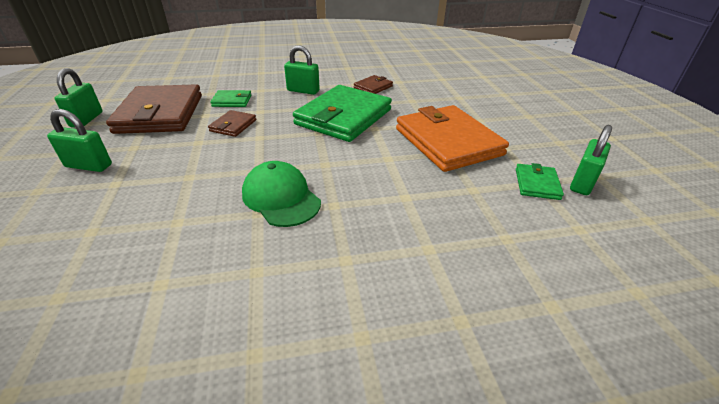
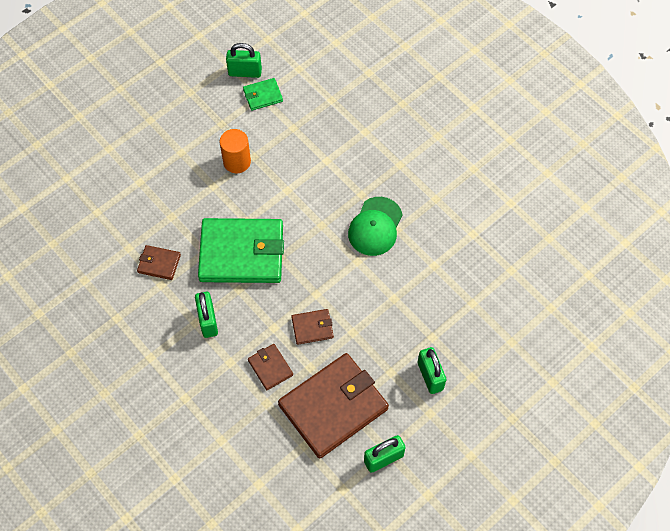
camera: 120 degrees left, 25 degrees up
(232, 101) = (270, 368): green wallet -> brown wallet
(447, 142) = (237, 162): orange wallet -> orange cylinder

